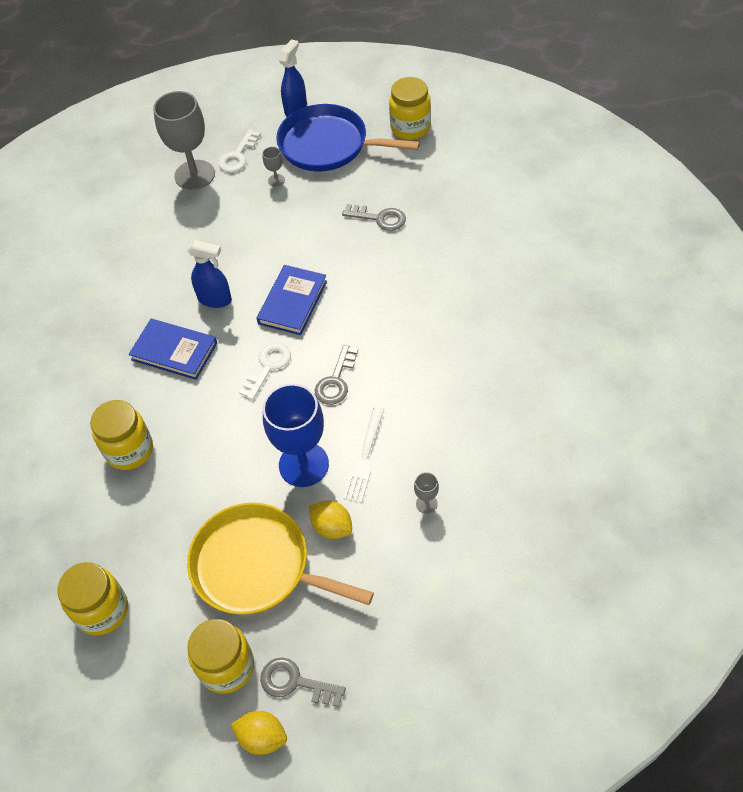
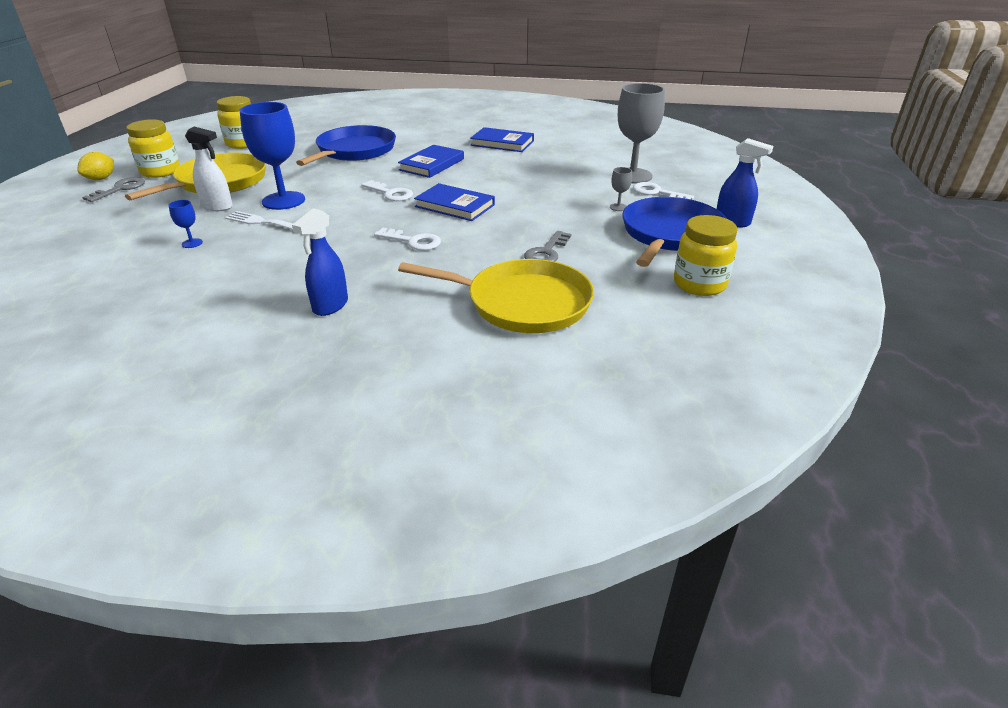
camera: 95 degrees right, 20 degrees down
(94, 298) = (502, 143): none -> blue book
(129, 450) = (354, 151): yellow jar -> blue pan
(215, 299) = (476, 178): blue spray bottle -> blue spray bottle (330, 306)
(332, 527) = (217, 207): yellow lemon -> white spray bottle
(336, 381) = (353, 217): grey key -> none
(380, 315) = (413, 241): none -> white key
(426, 504) = (192, 243): grey goblet -> blue goblet
(466, 221) = (522, 303): none -> yellow pan

